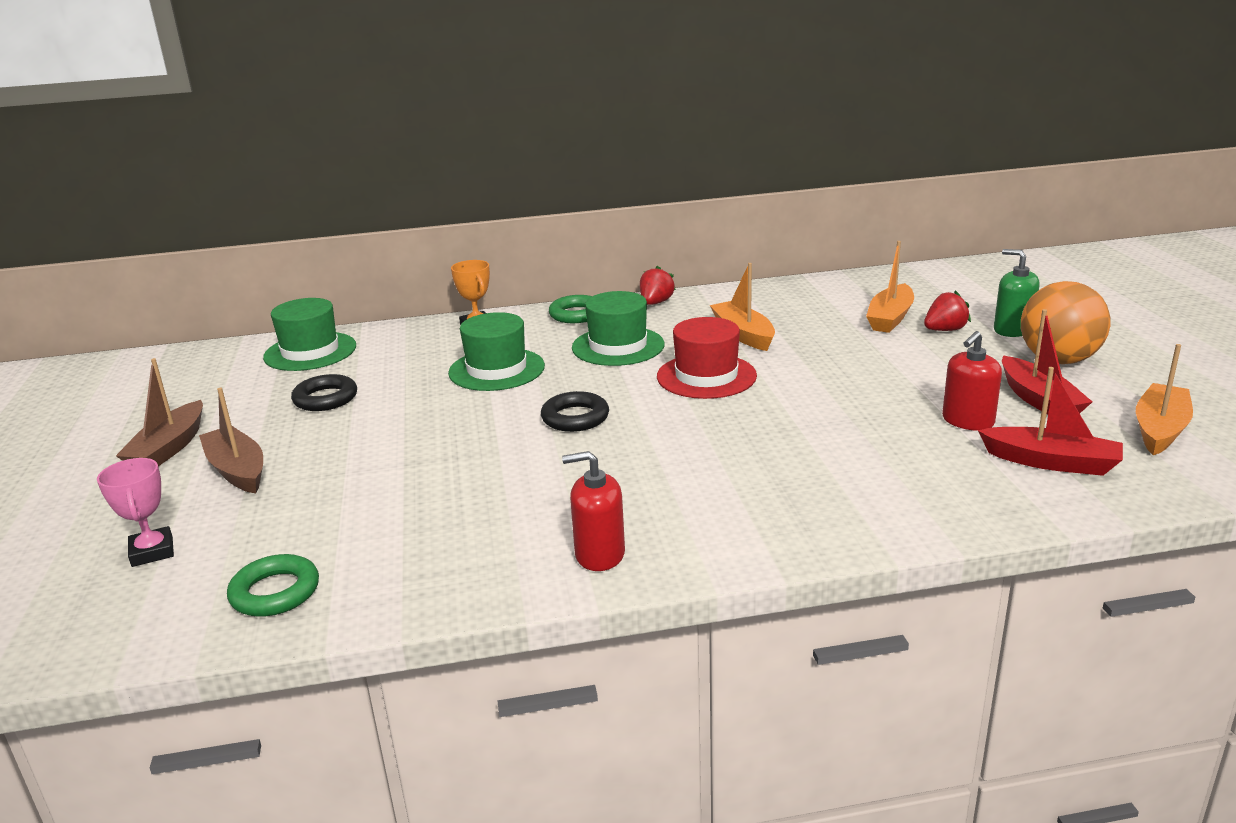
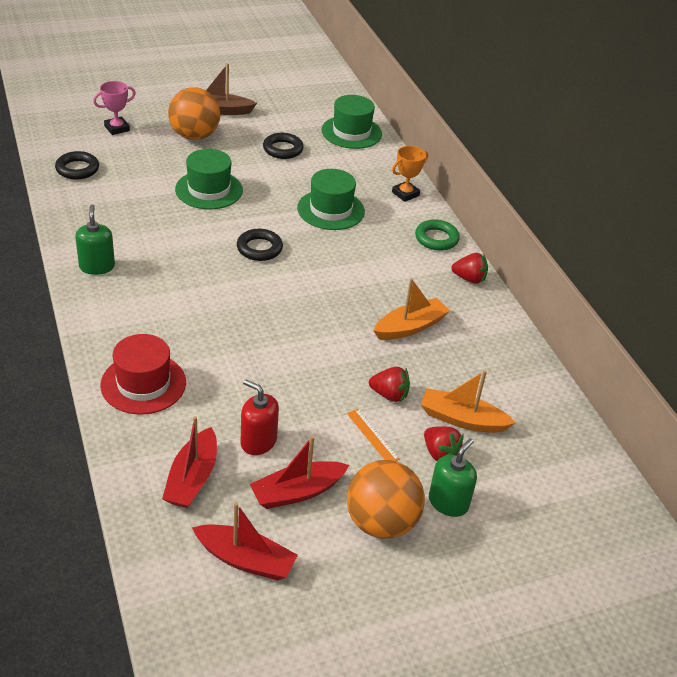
camera: 75 degrees right, 15 degrees up
(237, 470) = (194, 136): brown boat -> orange ball
(275, 592) = (77, 169): green ring -> black ring
(599, 554) = (97, 266): red soap dispenser -> green soap dispenser
(618, 346) = (377, 262): green hat -> green hat (209, 190)
(706, 376) = (328, 306): red hat -> red hat (143, 384)
(862, 349) = (389, 395): none -> red strawberry
(932, 360) = (372, 436): none -> orange ruler
(1159, 429) = (245, 559): orange boat -> red boat

